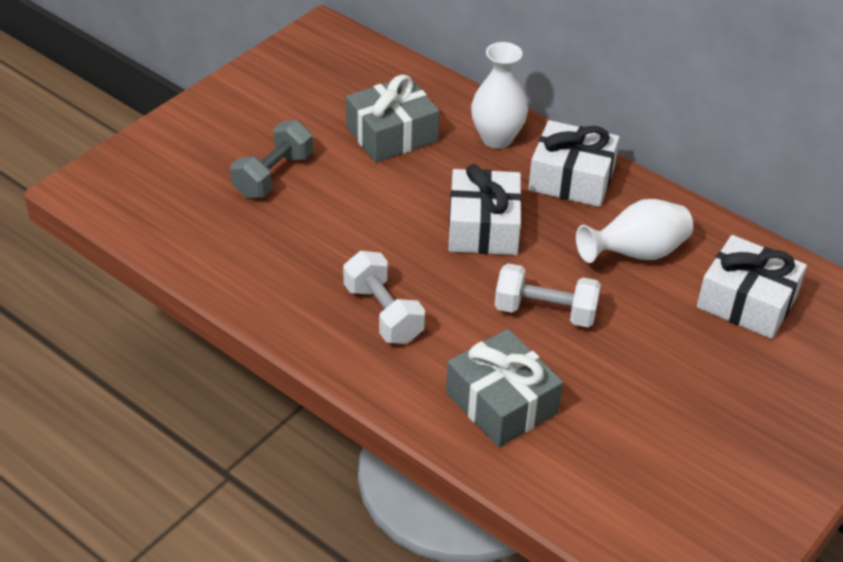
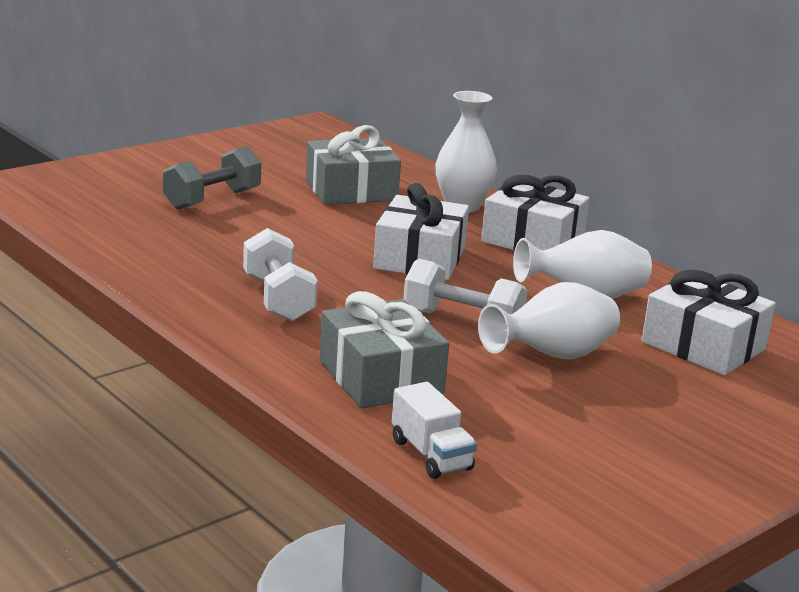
camera: 10 degrees right, 20 degrees down
(570, 493) = (431, 455): none -> white truck
(630, 344) = (552, 356): none -> white vase

